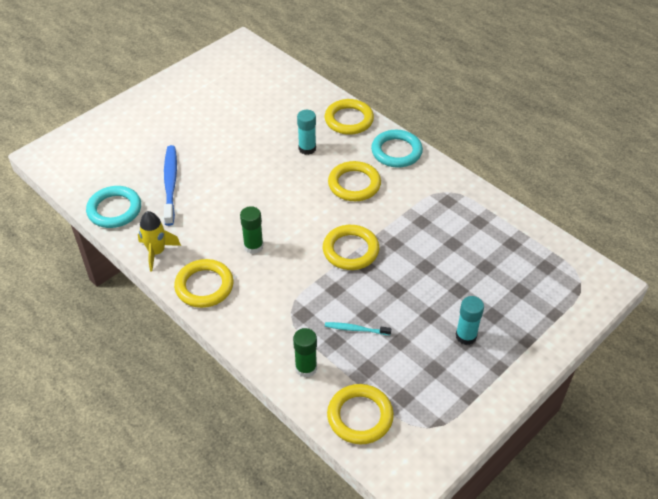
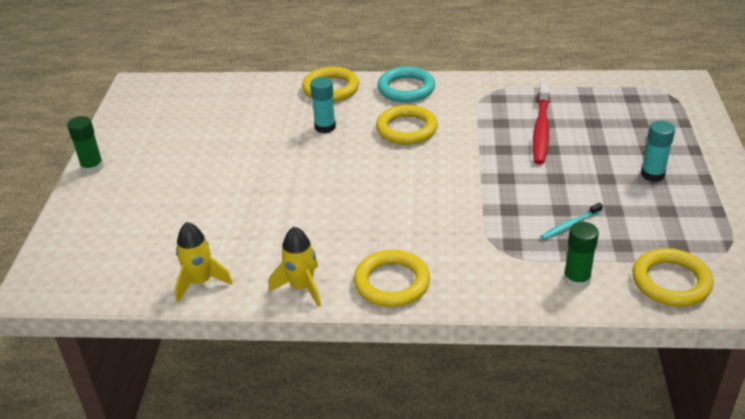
camera: 40 degrees left, 10 degrees down
(114, 210) = (200, 282): turquoise ring -> yellow rocket
(170, 184) = (230, 226): blue toothbrush -> none
(253, 246) = (389, 224): green glue stick -> green glue stick (92, 167)
(350, 250) = (477, 175): yellow ring -> none
(441, 246) = (541, 129): none -> red toothbrush

